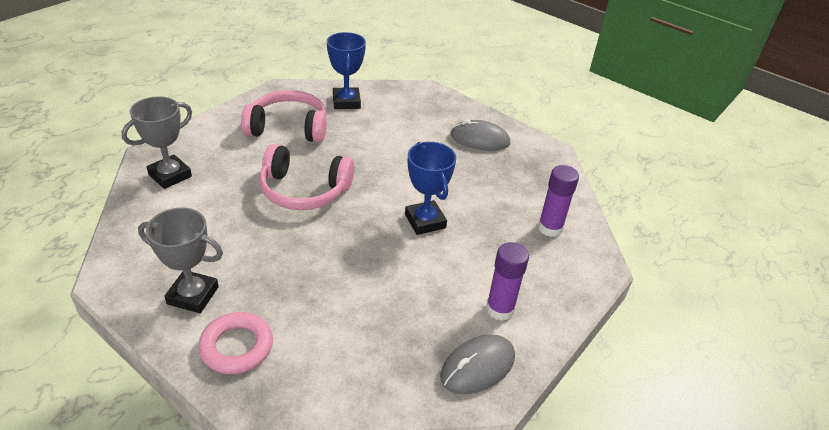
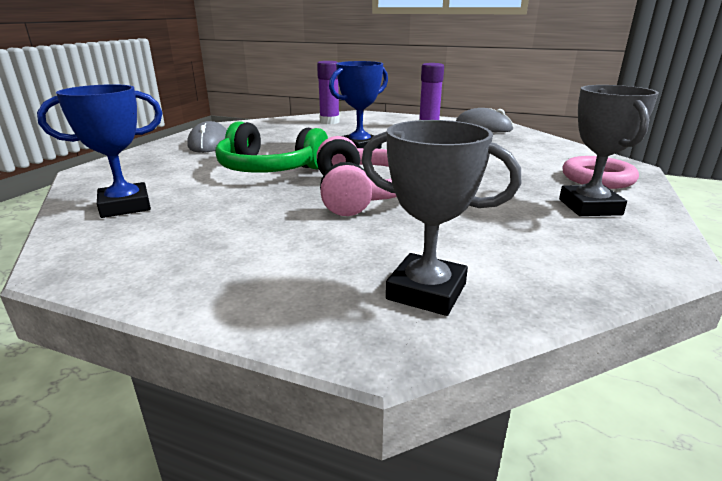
camera: 105 degrees left, 15 degrees down
(288, 127) = (217, 230): pink headphones -> none
(387, 159) = (269, 169): none -> green headphones

